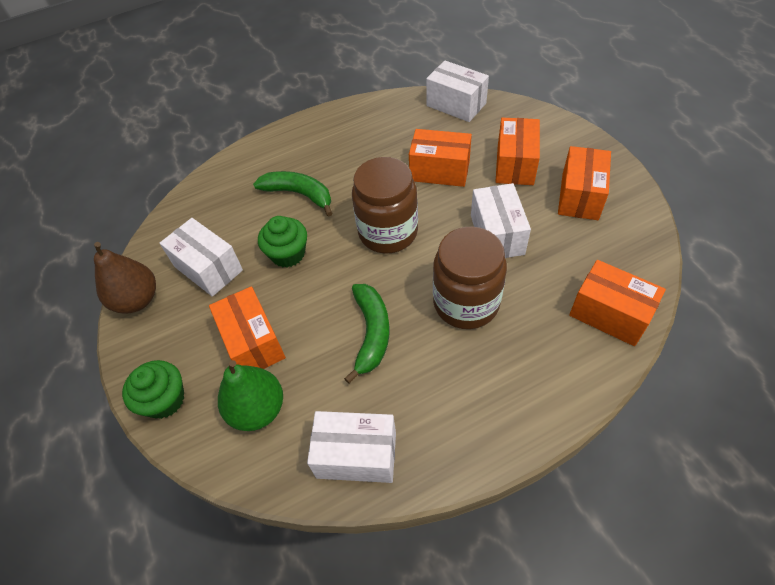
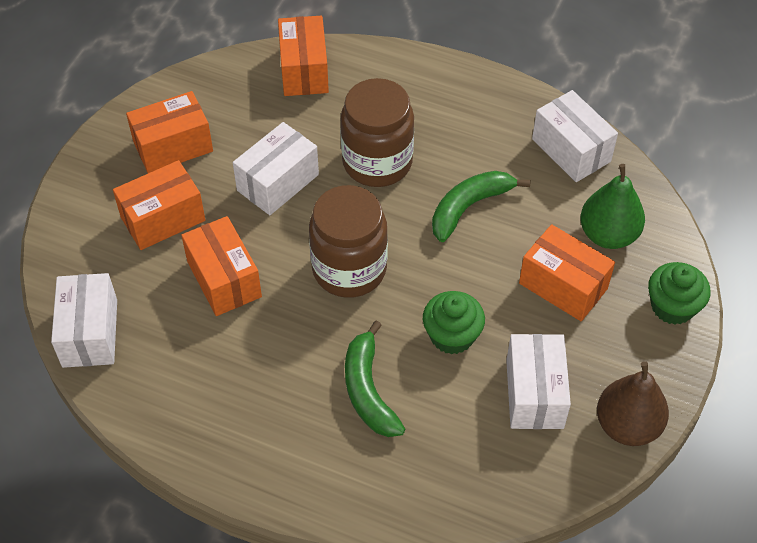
camera: 135 degrees left, 0 degrees up
(253, 342) = (563, 286): orange box -> orange box turned 75 degrees counterclockwise

